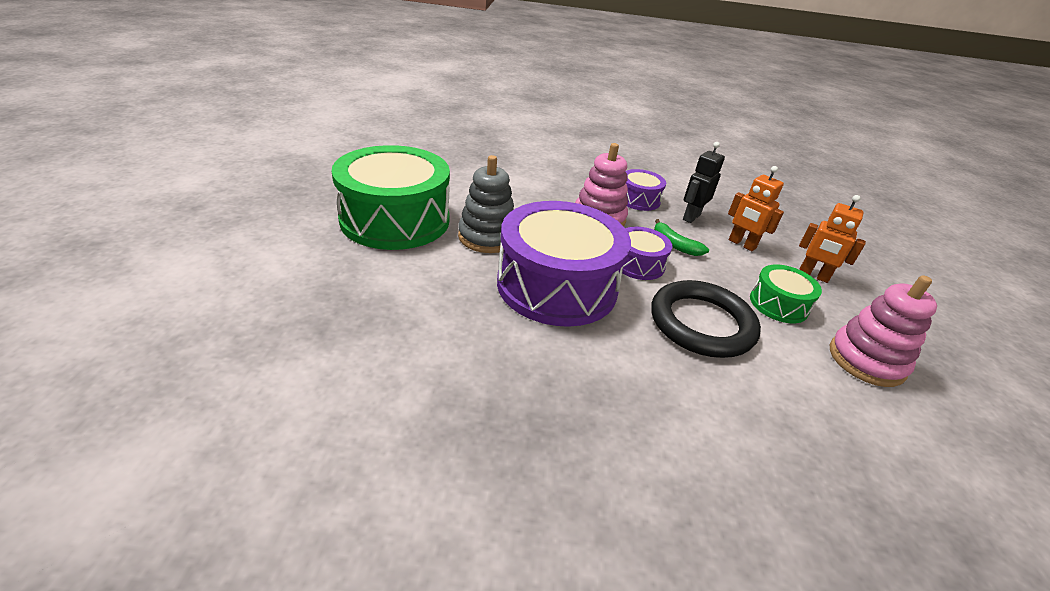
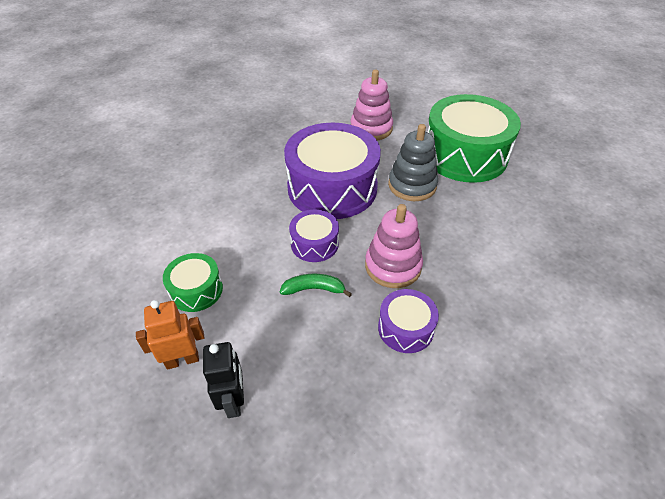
camera: 135 degrees right, 10 degrees up
(691, 217) = (341, 349): black robot -> black robot (234, 401)
(701, 323) = (235, 228): black ring -> none
(741, 244) = (267, 348): orange robot -> none
(866, 360) = (116, 284): pink stacking toy -> pink stacking toy (371, 128)

